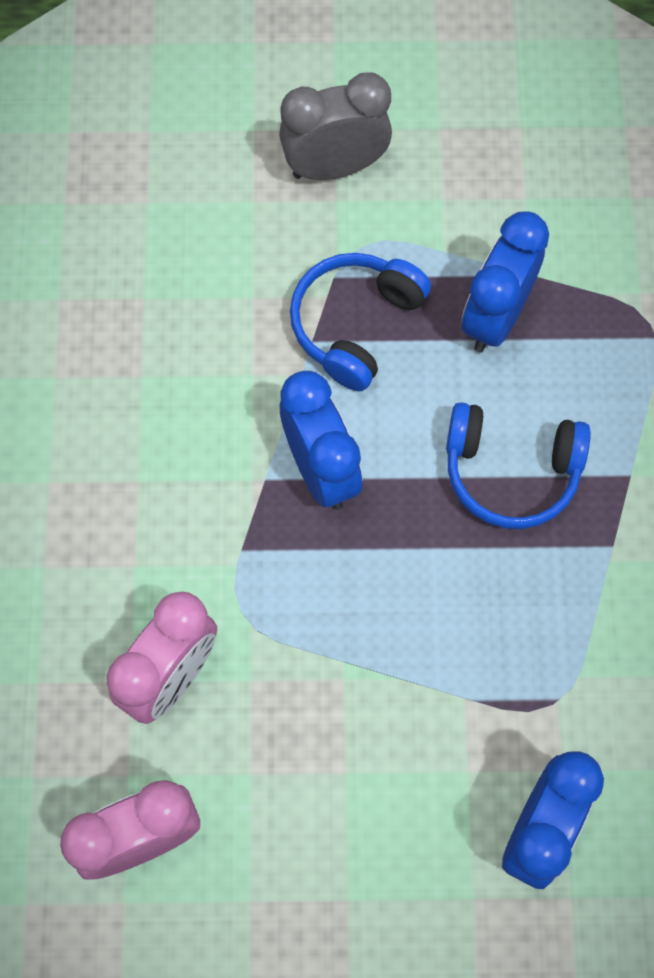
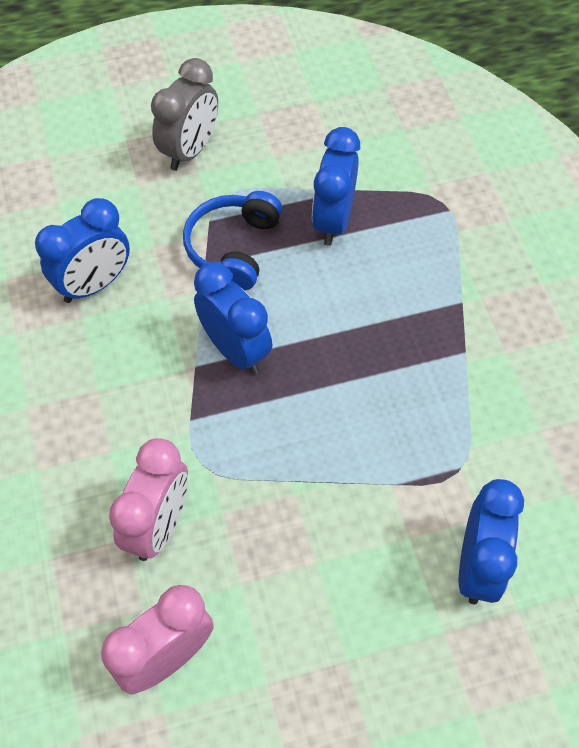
camera: 15 degrees left, 10 degrees down
(166, 335) = (94, 285): none -> blue clock
(335, 166) = (190, 151): grey clock -> grey clock turned 150 degrees clockwise
(511, 472) = (376, 319): blue headphones -> none

